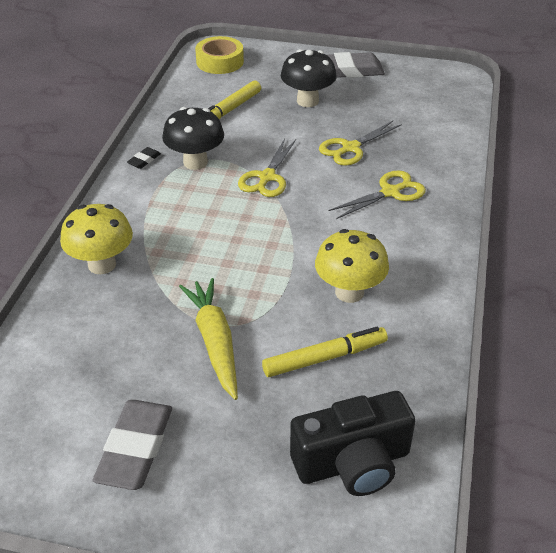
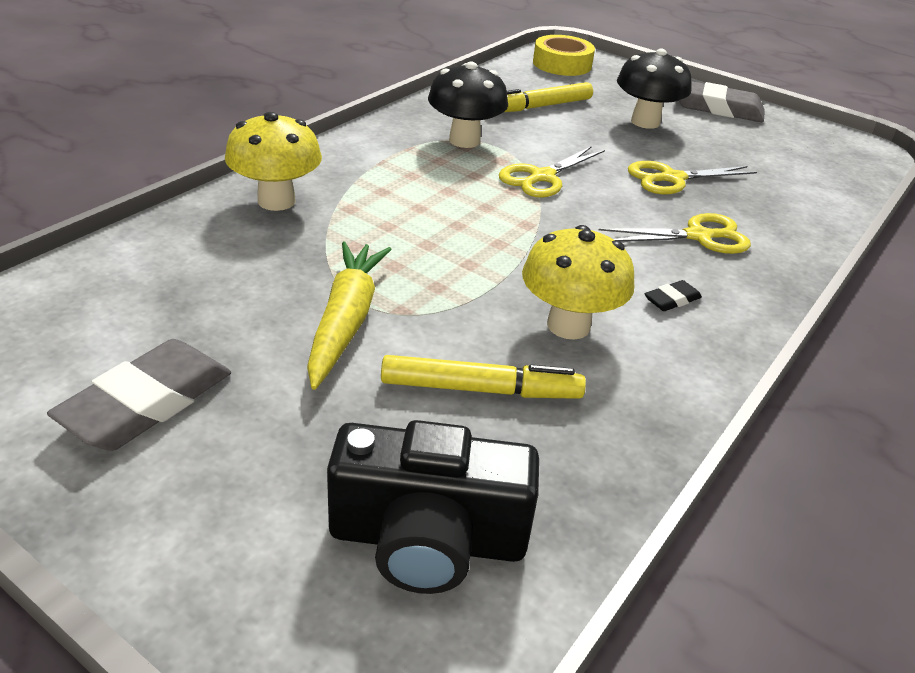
camera: 20 degrees right, 5 degrees down
(144, 160) = (406, 123): black eraser -> black eraser (672, 300)

